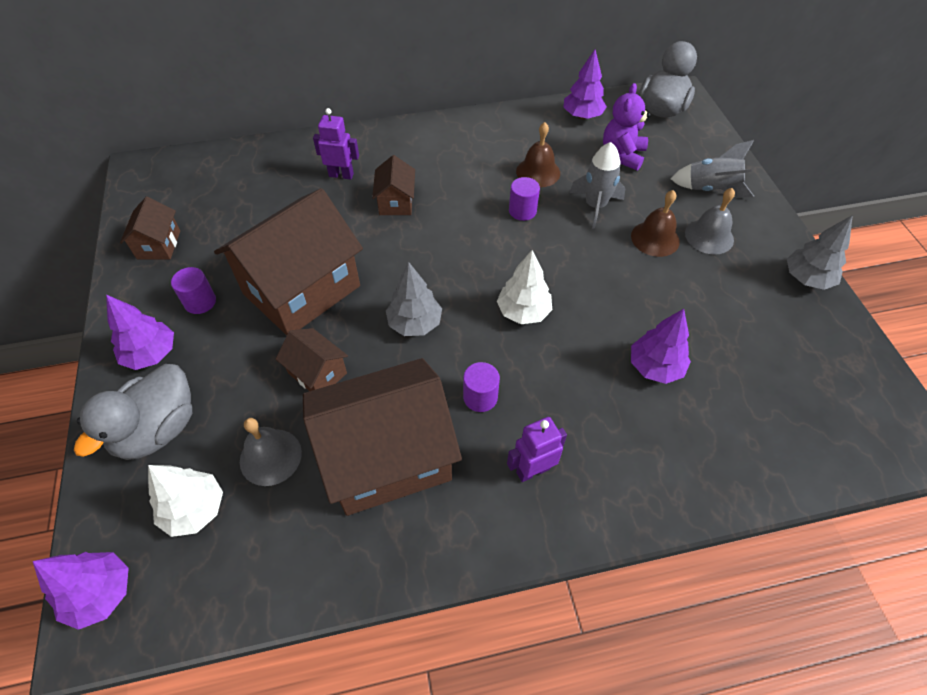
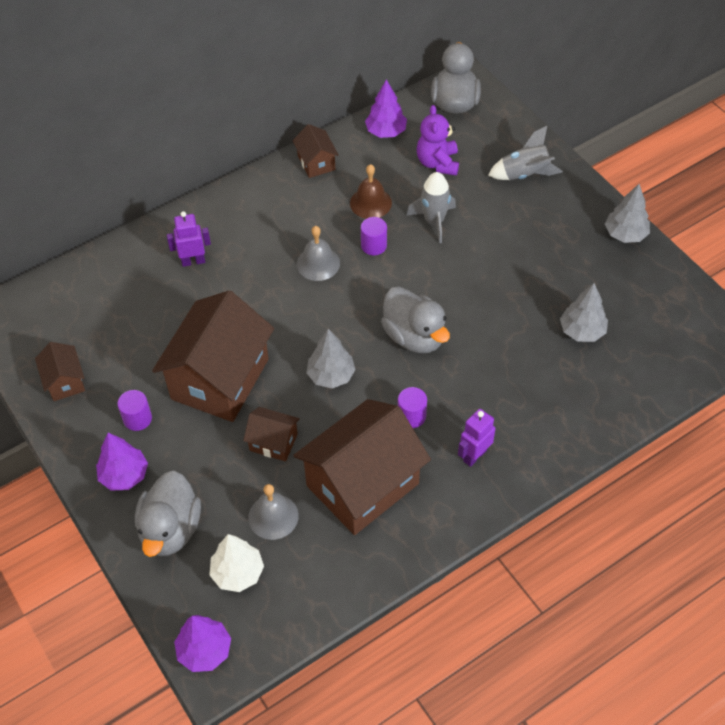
camera: 20 degrees left, 0 degrees up
(396, 202) = (258, 272): brown house -> brown house (316, 163)
(523, 312) = (414, 336): white tree -> grey duck
(655, 238) = (495, 236): brown bell -> none
(655, 367) = (534, 347): purple tree -> none
(709, 236) = (538, 220): grey bell -> grey bell (318, 263)
(719, 367) = (582, 331): none -> grey tree

